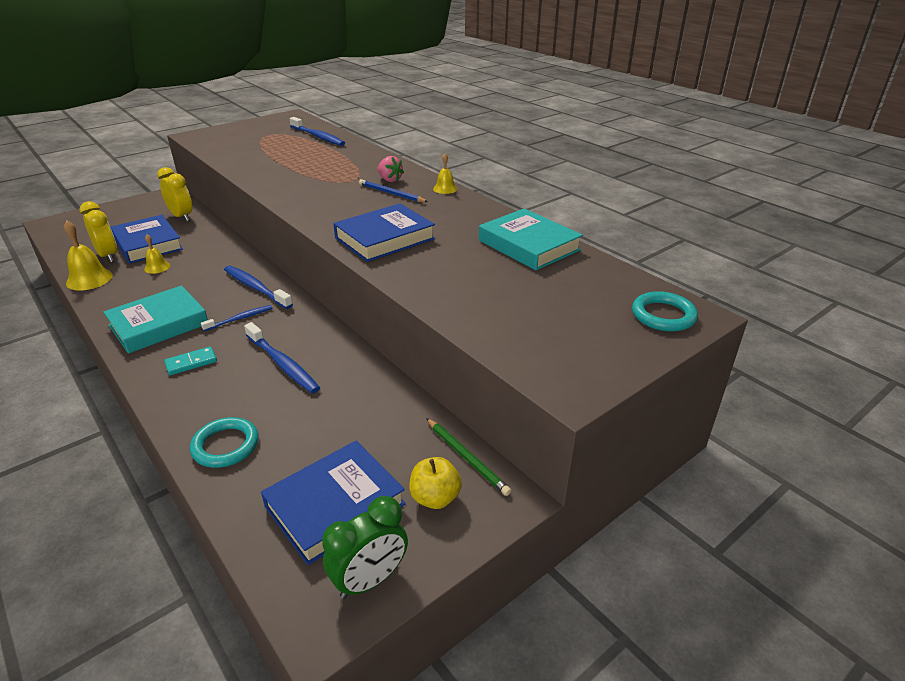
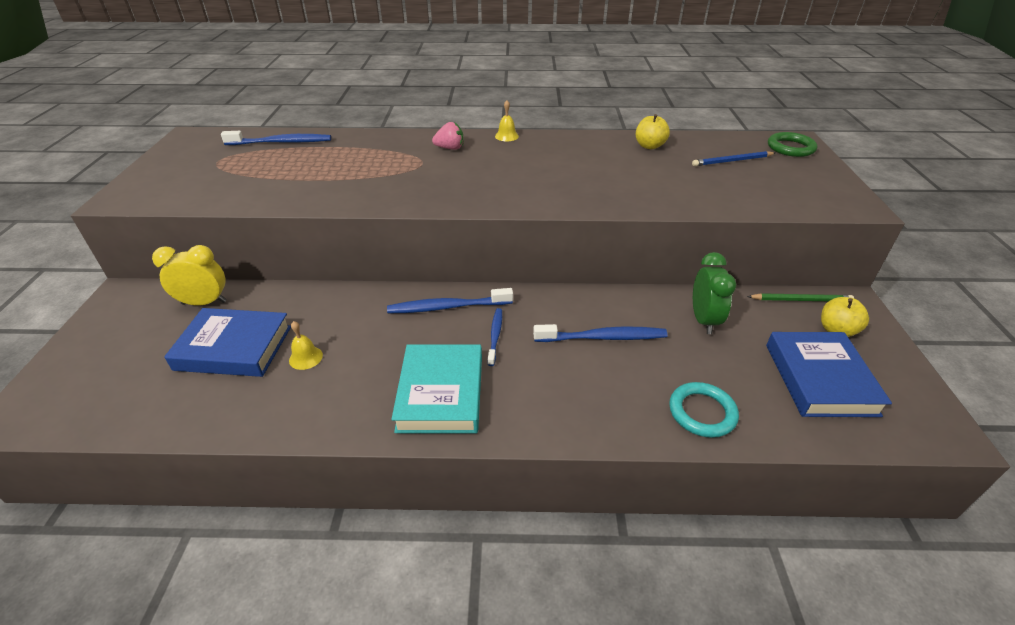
camera: 50 degrees left, 5 degrees up
(89, 279) = (253, 421): yellow bell -> none
(108, 256) = (213, 388): yellow clock -> none
(191, 363) = (543, 392): turquoise domino -> none
(370, 580) = (909, 392): green clock -> green clock (703, 320)
(385, 238) = (566, 188): blue book -> none
(391, 193) = (480, 157): blue pencil -> blue pencil (732, 161)
(529, 245) = (649, 146): turquoise book -> yellow apple
(663, 315) = (790, 148): turquoise ring -> green ring

